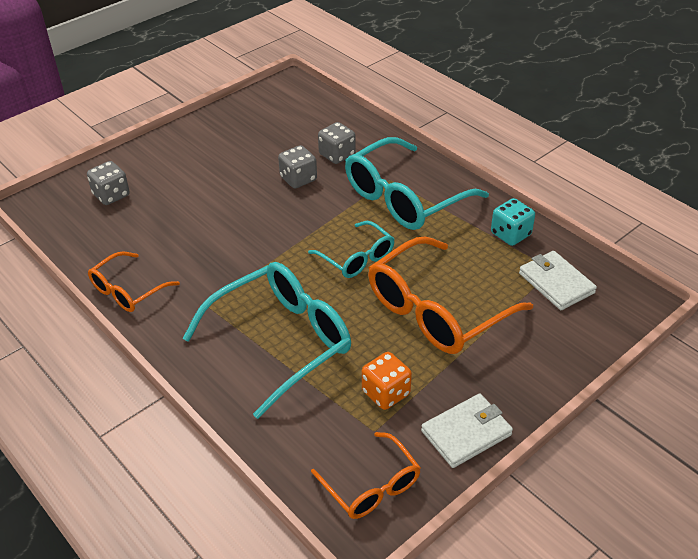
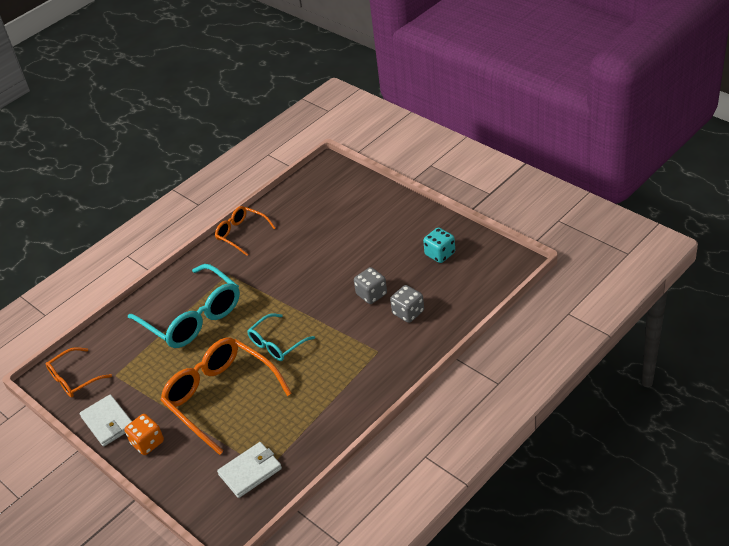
camera: 90 degrees right, 0 degrees up
(111, 195) = (341, 199): grey dice -> none
(386, 393) = (145, 377): orange dice -> orange dice (147, 443)
(404, 198) = (352, 363): turquoise glasses -> none
(510, 234) = (310, 439): turquoise dice -> turquoise dice (440, 254)

